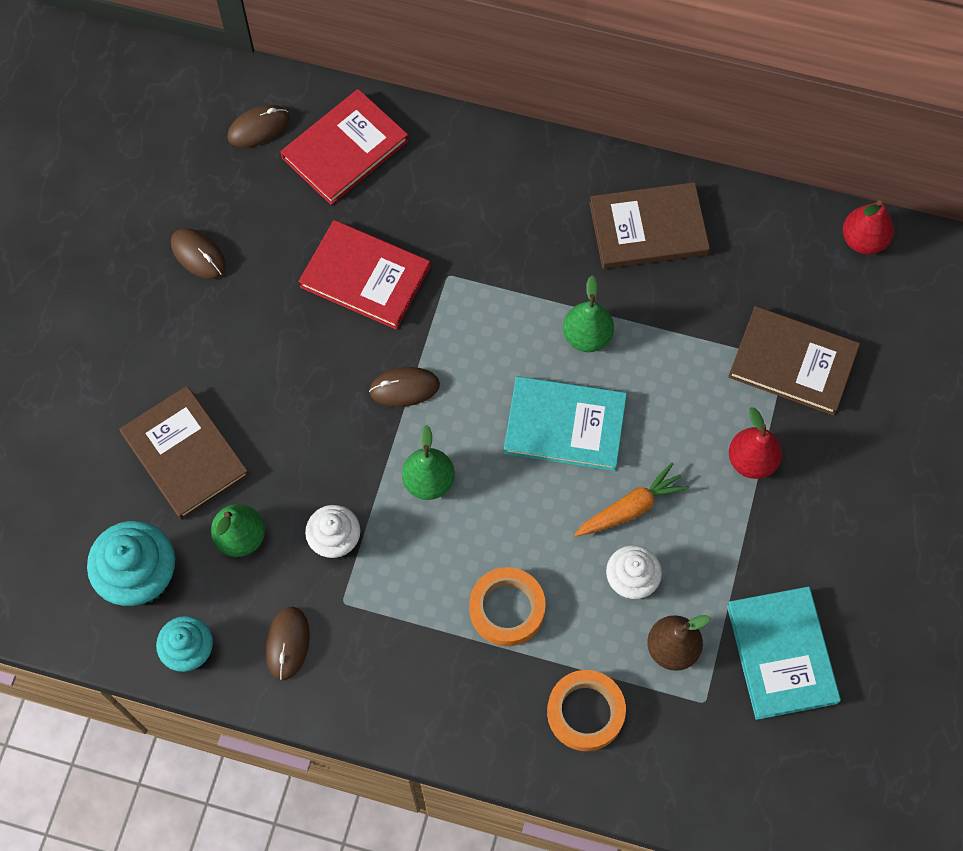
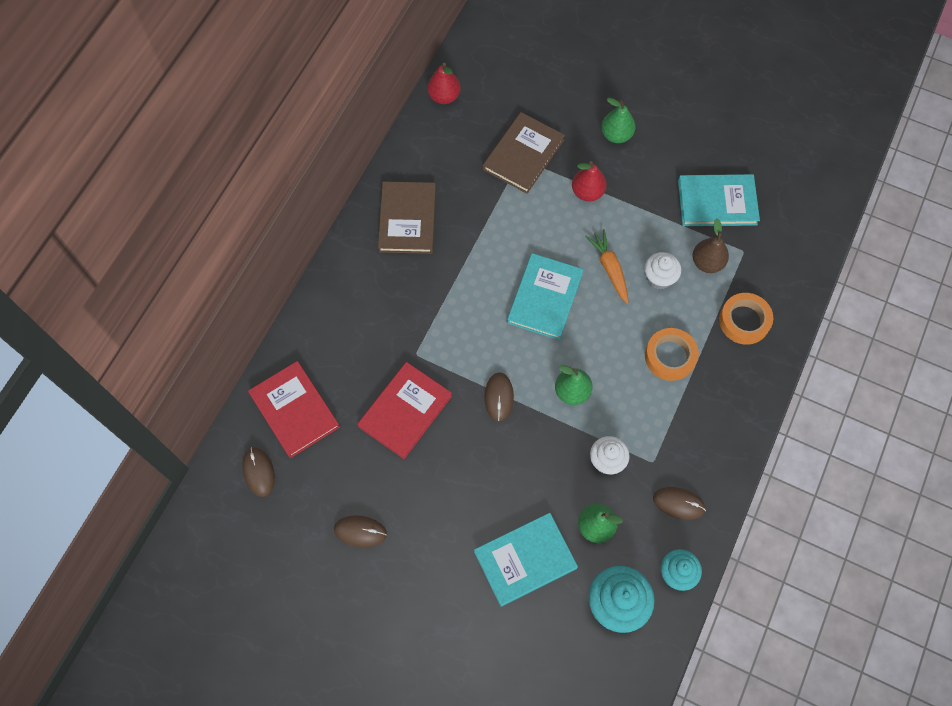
camera: 80 degrees left, 0 degrees up
(185, 454) = (525, 560): brown book -> turquoise book
(198, 255) = (360, 531): brown mouse -> brown mouse turned 45 degrees clockwise
(587, 336) = (481, 272): green pear -> green pear (616, 135)

